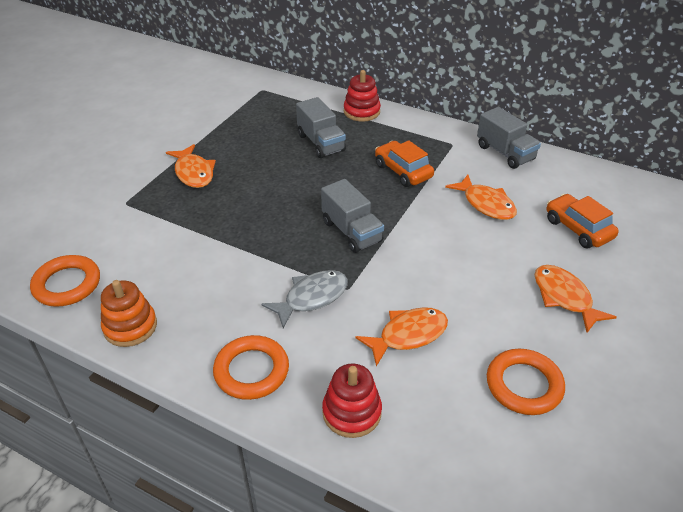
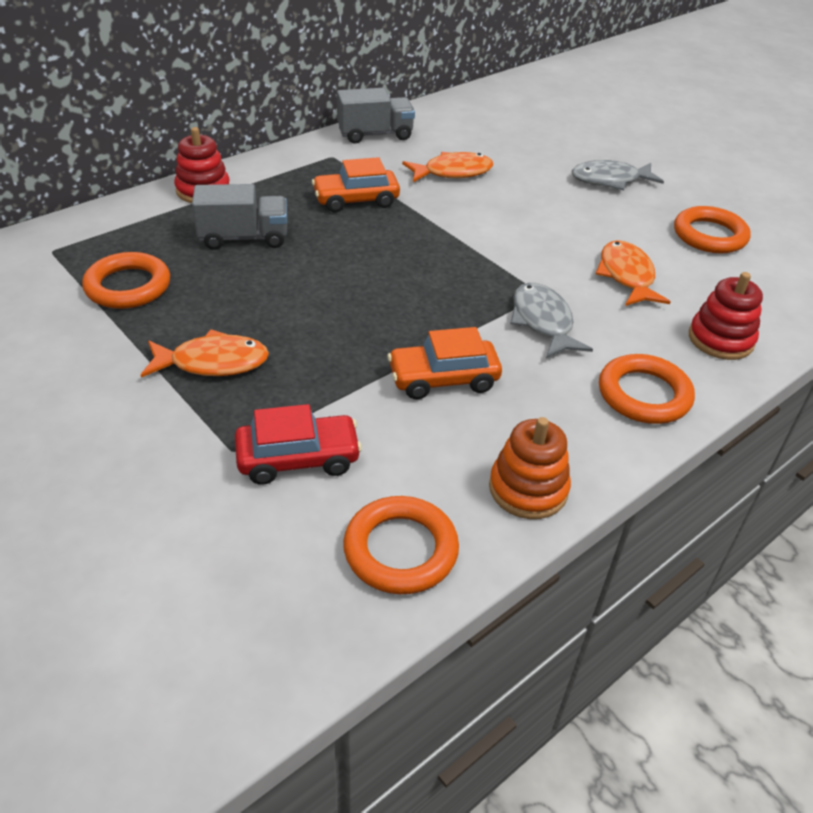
camera: 70 degrees left, 0 degrees up
(126, 227) = (298, 458): none -> red car
(245, 123) = (128, 286): none -> orange ring
(352, 231) = (443, 264): grey truck -> none
(564, 297) = (610, 180): orange fish -> grey fish
(578, 229) = (521, 142): orange car -> orange car (443, 379)

